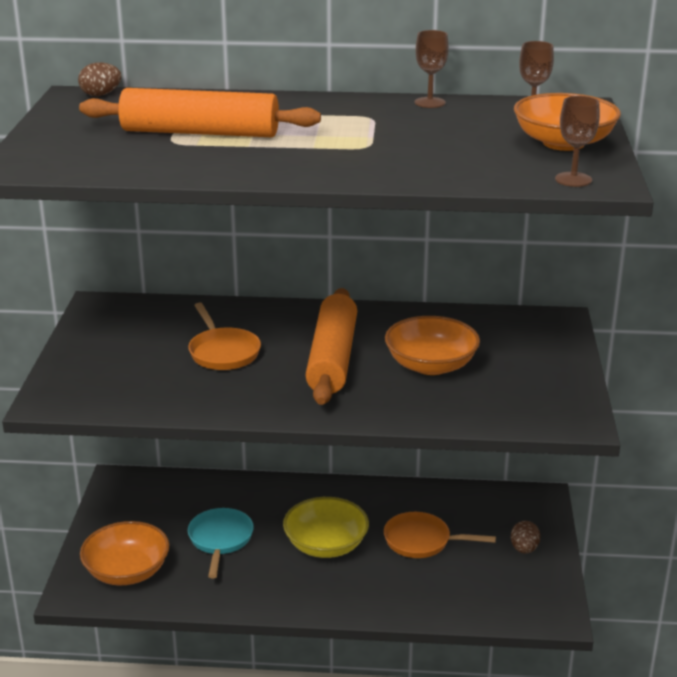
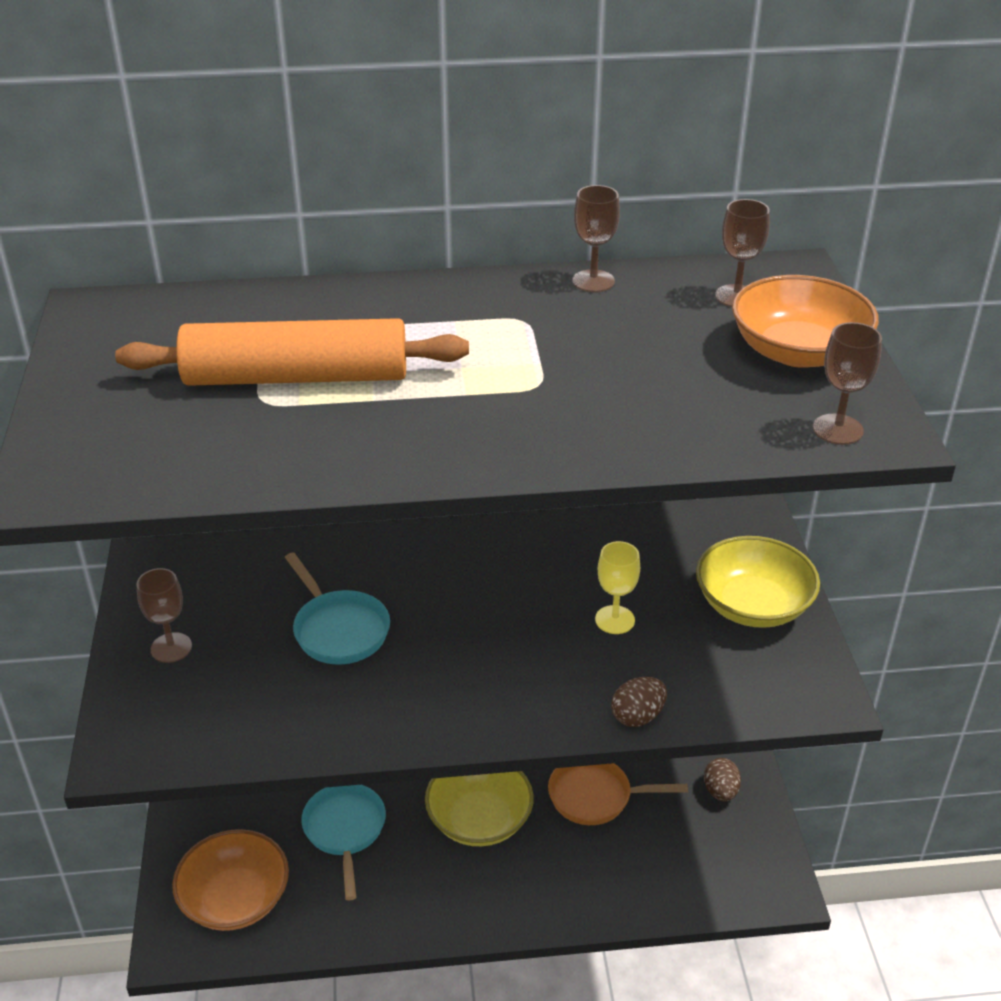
camera: 10 degrees left, 10 degrees up
(100, 351) = (171, 648): none -> brown goblet
(101, 95) = (129, 304): brown egg -> brown egg (637, 716)
(223, 352) = (338, 629): orange pan -> turquoise pan
(332, 358) = (485, 623): orange rolling pin -> none
(431, 365) = (615, 620): orange bowl -> yellow goblet
(541, 367) = (752, 605): none -> yellow bowl

